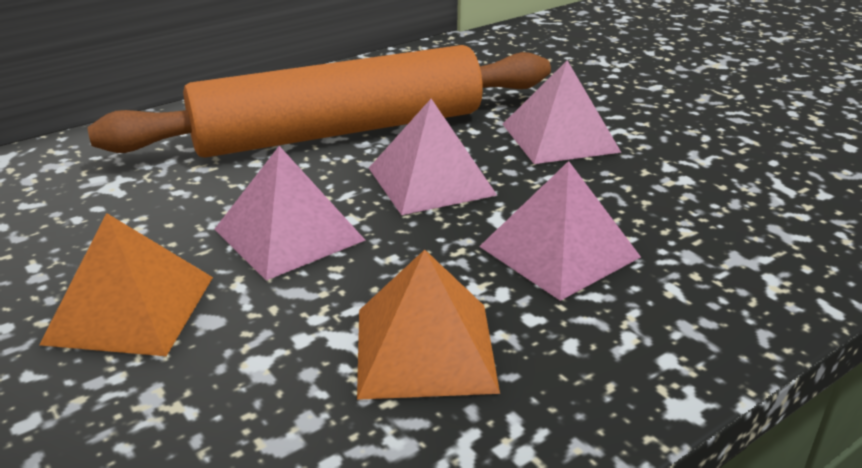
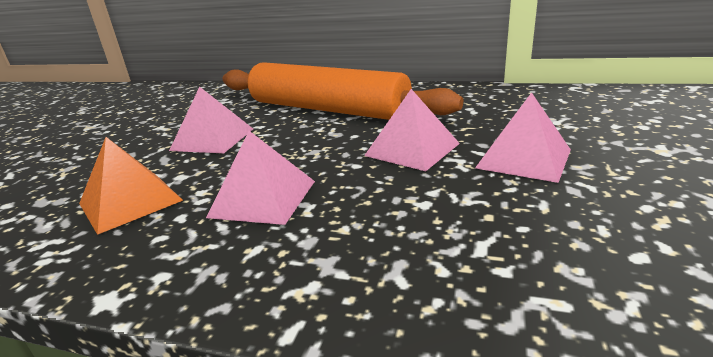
camera: 55 degrees right, 5 degrees down
(130, 309) = (129, 140): orange pyramid -> none
(431, 181) = (303, 143): pink pyramid -> pink pyramid (524, 158)

